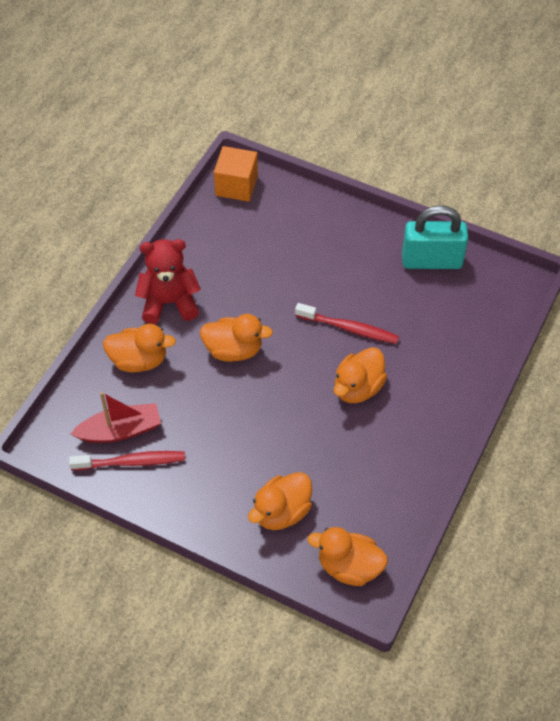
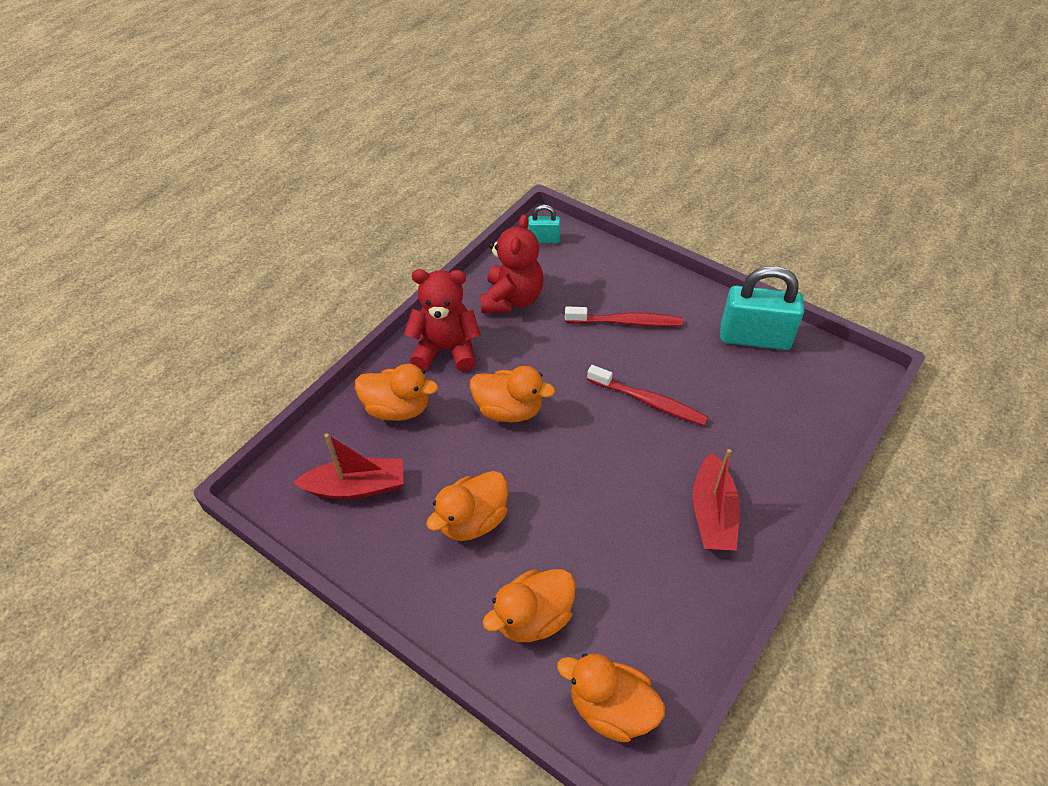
camera: 10 degrees right, 5 degrees down
(131, 462) = (360, 527): red toothbrush -> red toothbrush (626, 322)
(218, 248) = (512, 299): none -> red teddy bear
(236, 186) = (544, 239): orange cube -> turquoise padlock
(358, 388) = (651, 472): orange duck -> orange duck (472, 520)
(409, 415) = (713, 514): none -> red boat

